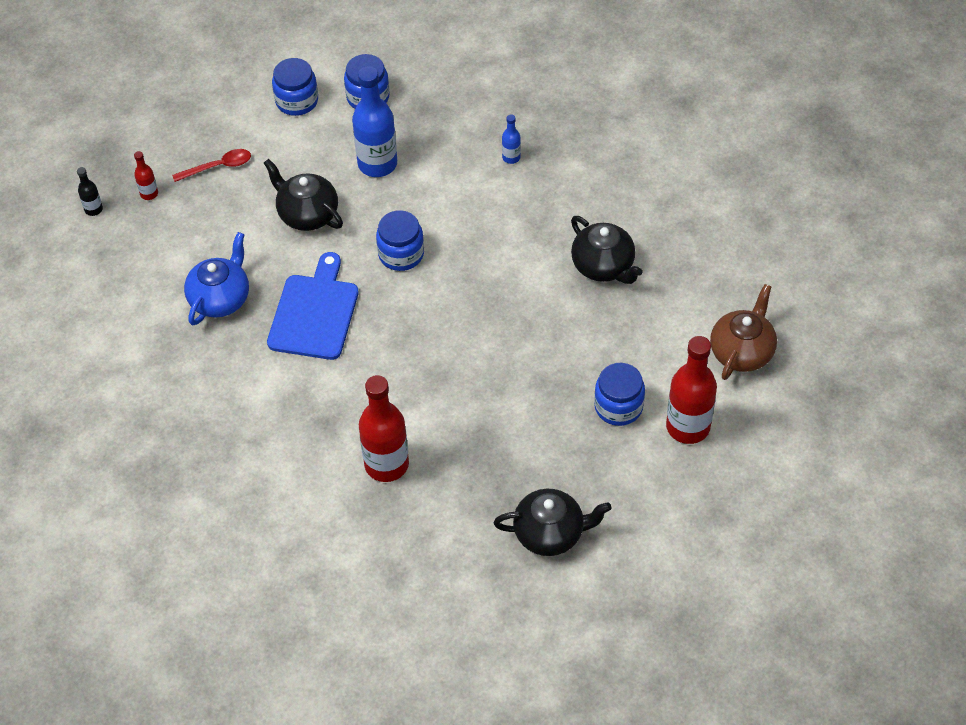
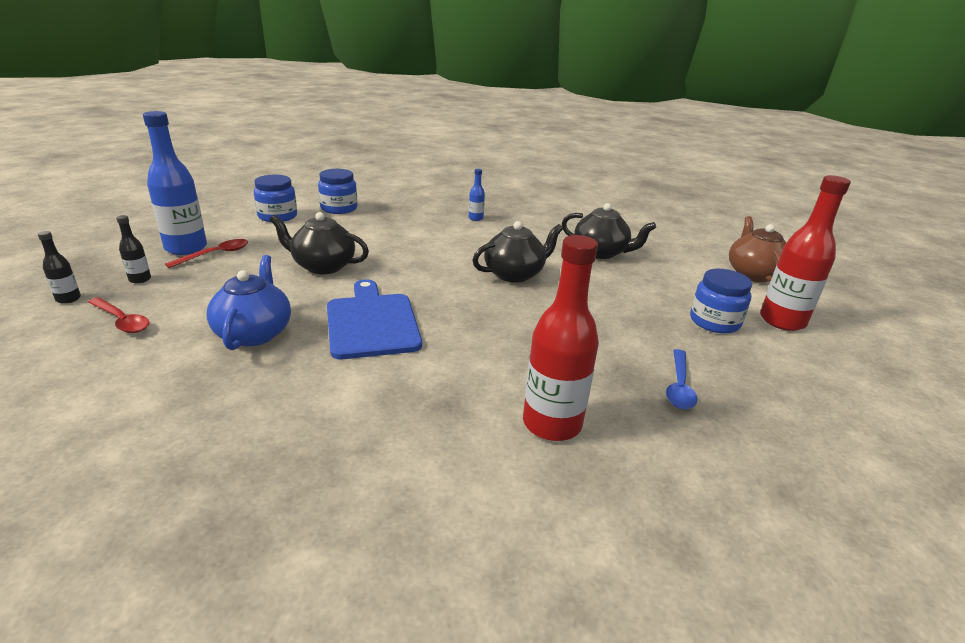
camera: 30 degrees left, 25 degrees down
(129, 253) = (122, 321): none -> red spoon
(149, 194) = (140, 279): red bottle -> black bottle
(377, 164) = (370, 234): blue bottle -> blue bottle (186, 248)
(401, 254) = (430, 273): blue jar -> none
(511, 465) = (679, 386): none -> blue spoon
(550, 533) = (788, 433): black teapot -> black teapot (515, 274)

